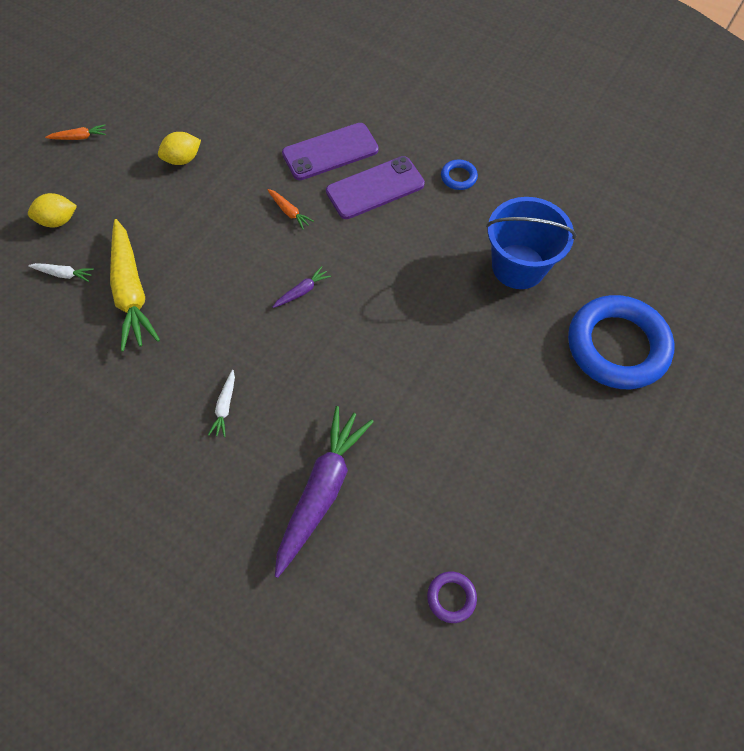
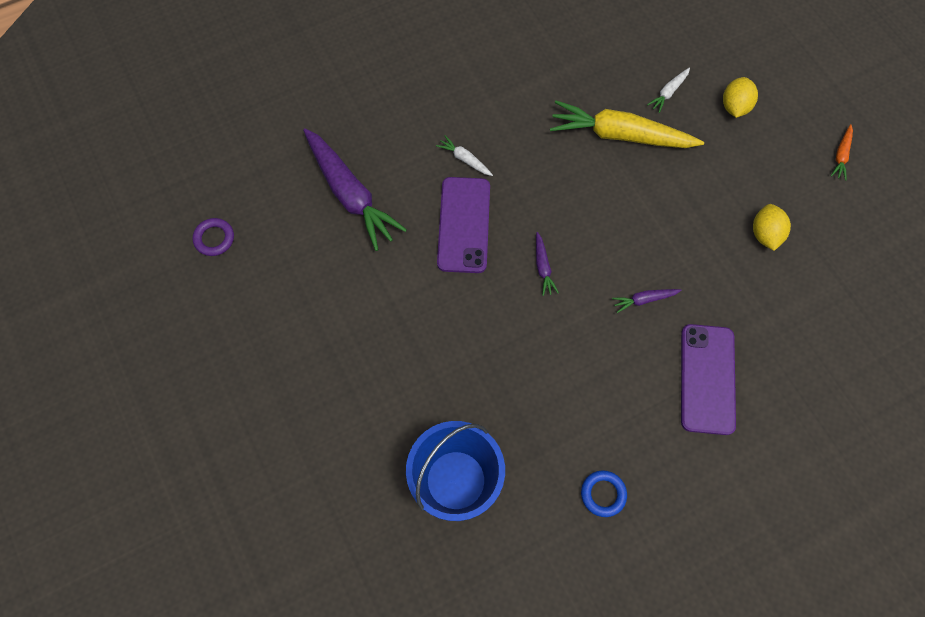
camera: 120 degrees right, 5 degrees up
(289, 212) = (644, 300): orange carrot -> purple carrot
(375, 188) = (633, 397): purple phone -> purple phone (464, 225)
(617, 346) = (314, 514): blue ring -> none

